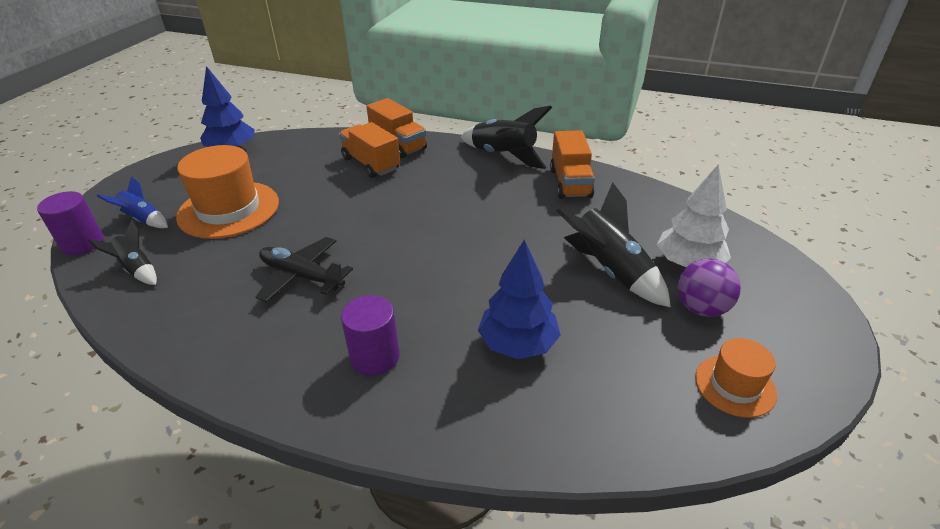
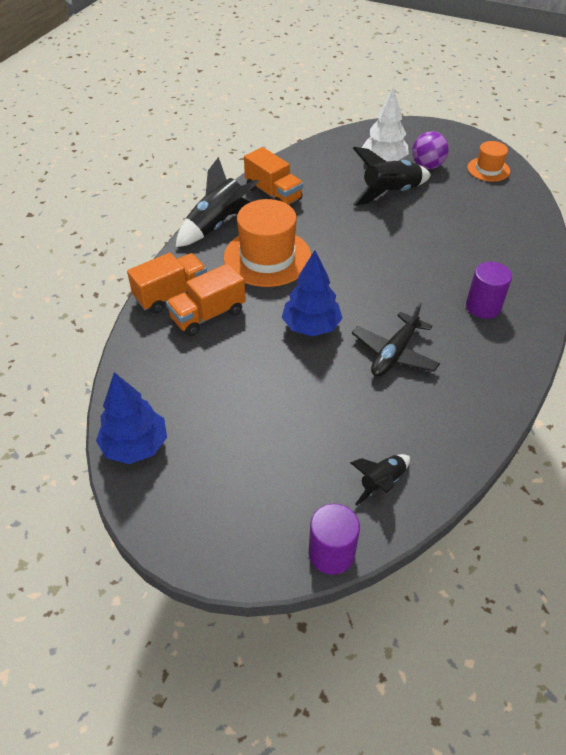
camera: 85 degrees left, 10 degrees up
(143, 220) = (288, 504): blue rocket -> none
(229, 209) = (279, 424): orange hat -> orange hat (267, 257)
(518, 344) = (464, 241): blue tree -> blue tree (311, 327)
(570, 183) = (273, 194): orange truck -> orange truck turned 45 degrees clockwise

